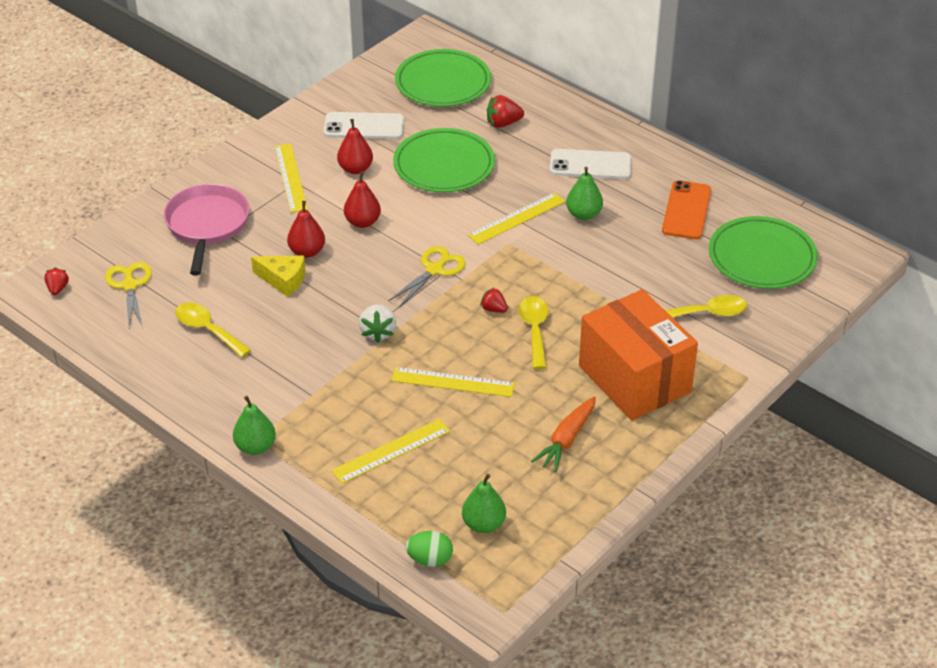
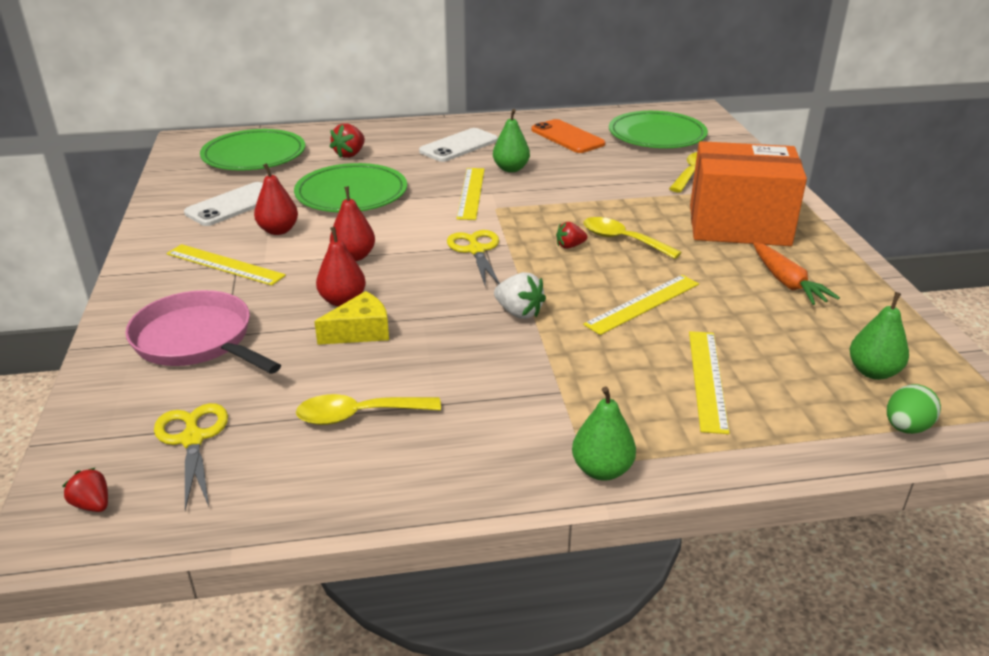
camera: 50 degrees left, 10 degrees down
(130, 286) = (193, 439): yellow scissors -> yellow scissors turned 45 degrees clockwise

